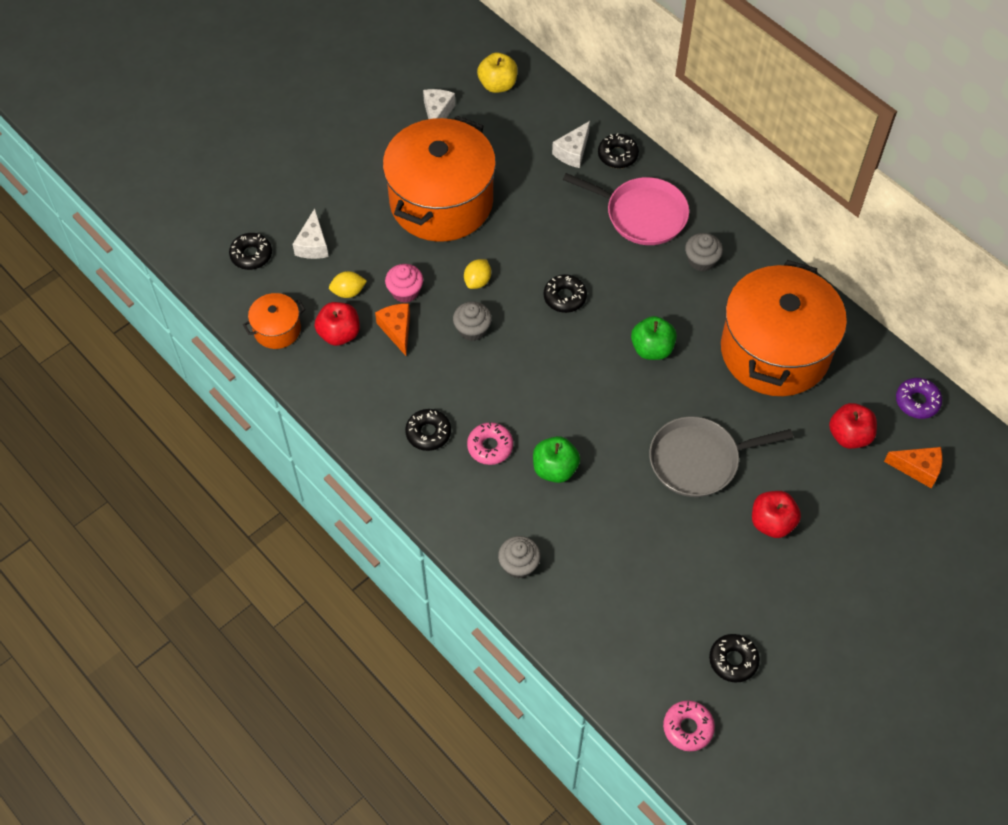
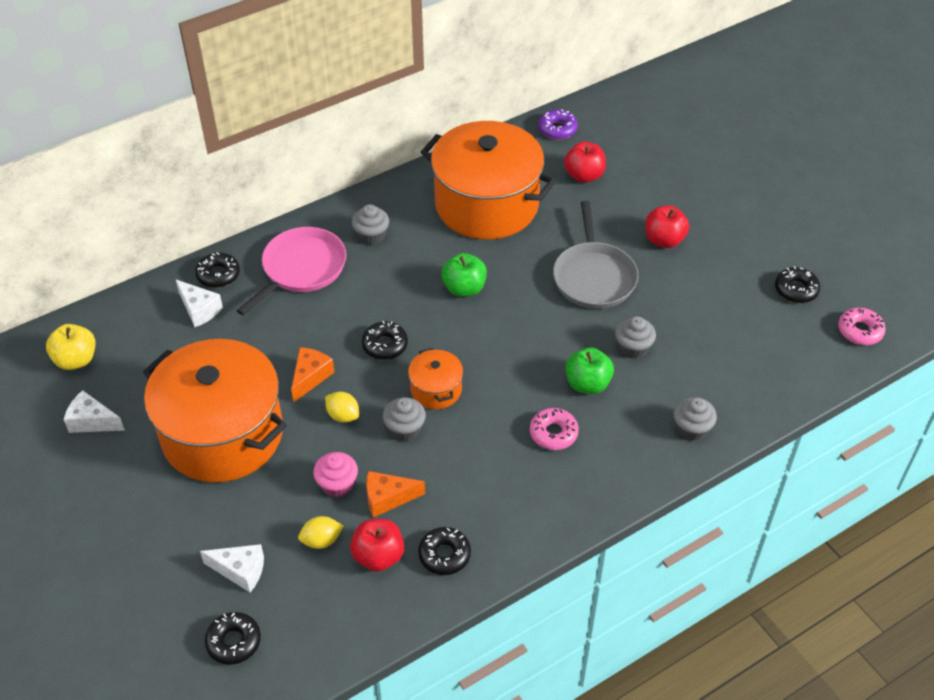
camera: 80 degrees left, 10 degrees down
(277, 329) = (355, 622): orange pot -> orange pot (436, 390)
(348, 292) = (321, 540): yellow lemon -> yellow lemon turned 75 degrees clockwise
(428, 433) = (527, 485): black donut -> black donut (444, 555)
(611, 505) = (633, 347): none -> grey cupcake
(918, 469) = (622, 142): orange cheese -> orange cheese (310, 377)

